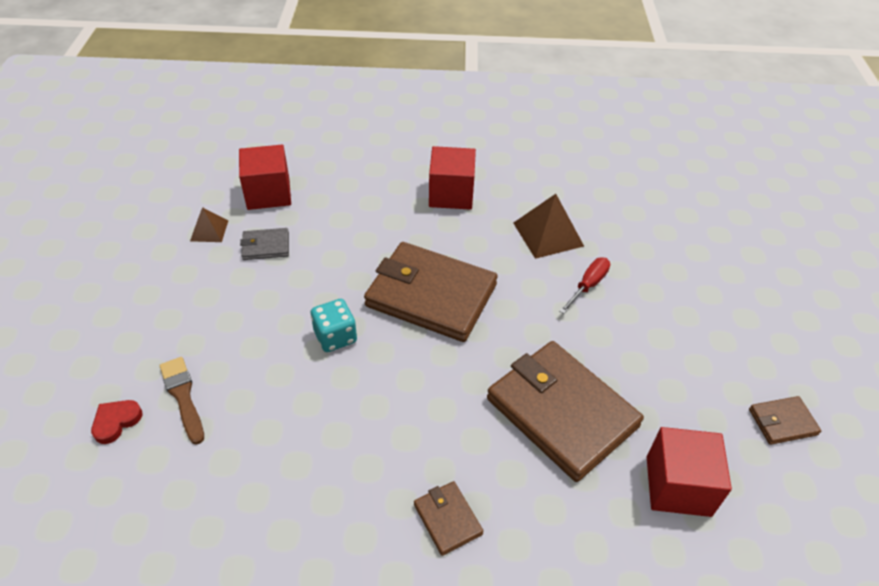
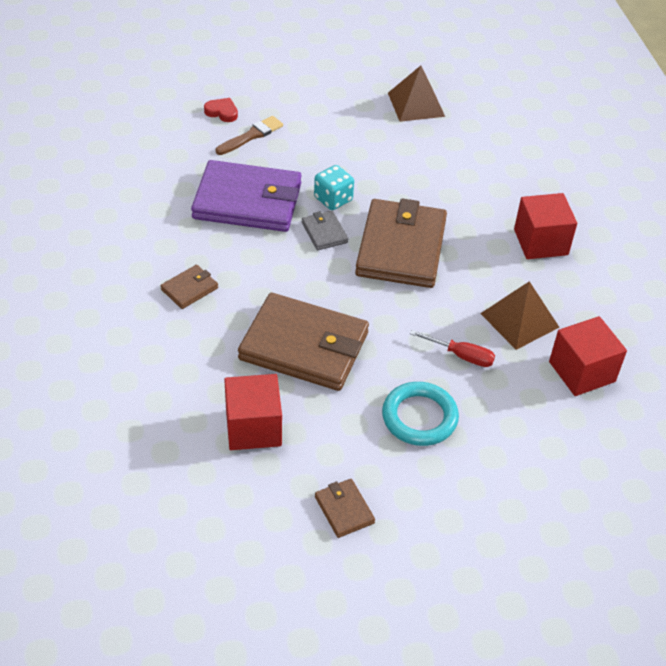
camera: 75 degrees right, 0 degrees up
(209, 230) = (416, 104): brown pyramid -> brown pyramid, size x1.72
(265, 246) = (413, 139): grey wallet -> grey wallet (324, 232)
(268, 193) = (477, 125): red cube -> red cube (582, 371)
(307, 423) = (248, 201): none -> purple wallet
(561, 412) = (304, 346): brown wallet -> brown wallet turned 75 degrees clockwise
(664, 335) = (419, 417): none -> turquoise ring

